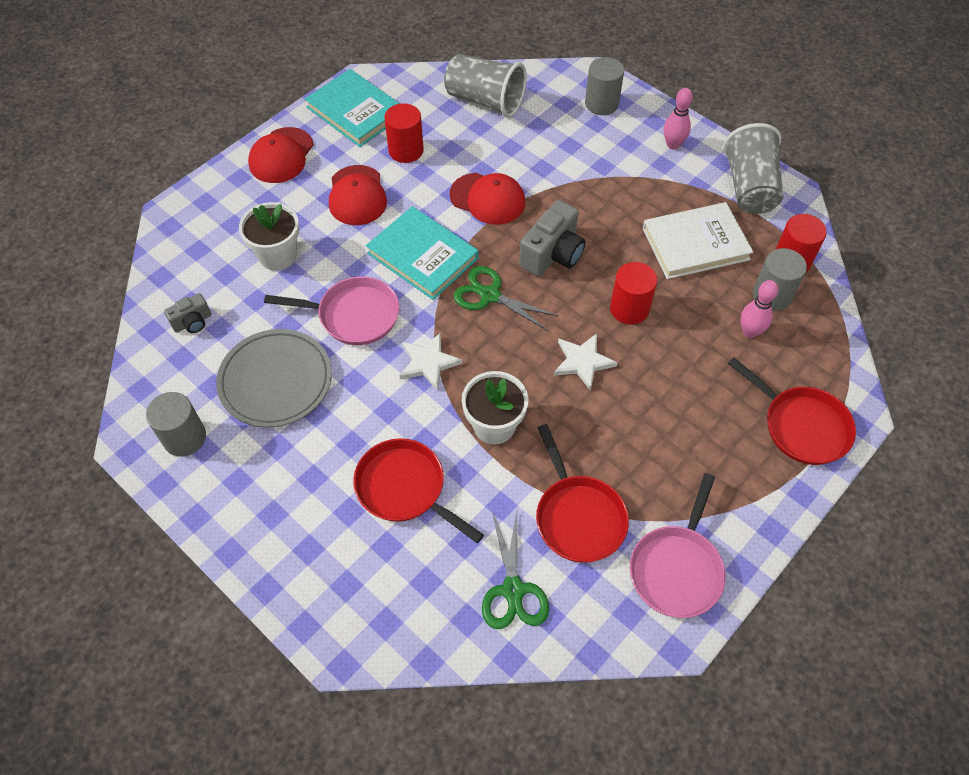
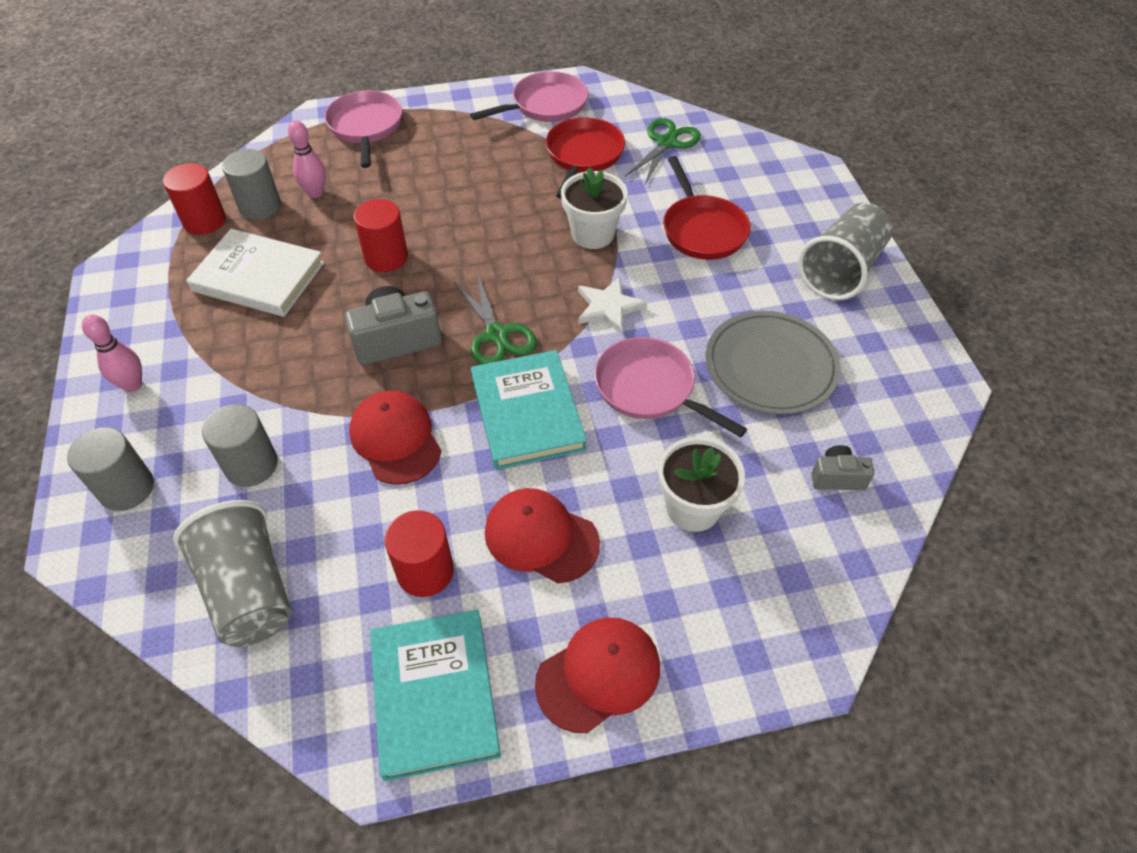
camera: 145 degrees left, 5 degrees down
(184, 438) = (888, 360): grey cylinder -> grey cylinder (251, 465)
(357, 195) = (541, 537): red cap -> red cap turned 90 degrees counterclockwise
(582, 362) = (473, 240): white star -> none
(749, 187) = (135, 298): grey cup -> grey cup (841, 270)
(801, 425) = (366, 127): red pan -> pink pan

